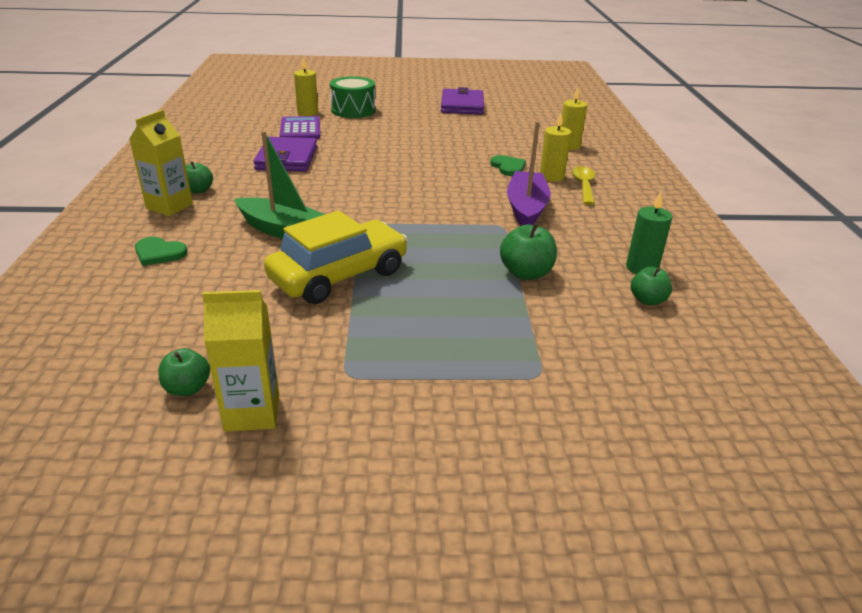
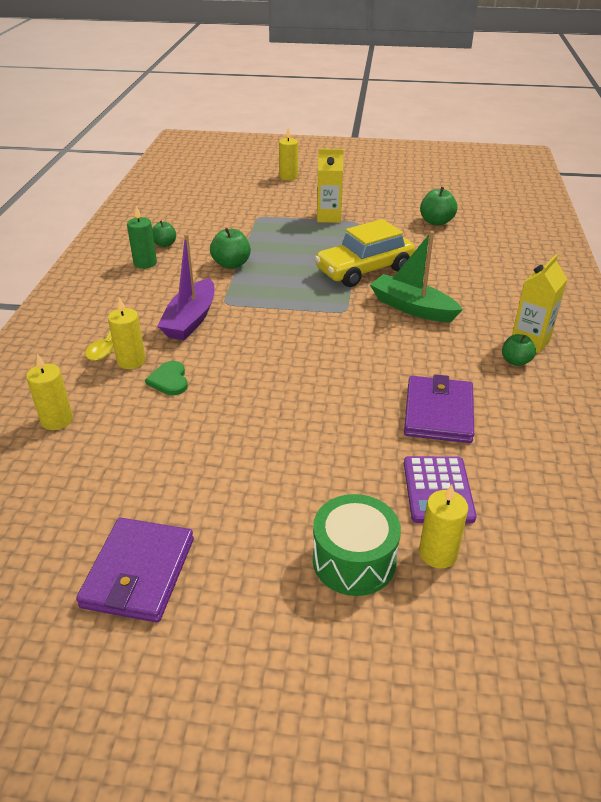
camera: 170 degrees left, 5 degrees up
(159, 253) = (504, 294): green heart -> none
(187, 388) = (436, 222): green apple -> green apple, size x1.50
(252, 413) = (401, 212): yellow carton -> yellow carton (329, 217)
(544, 552) = (288, 177): none -> yellow candle

